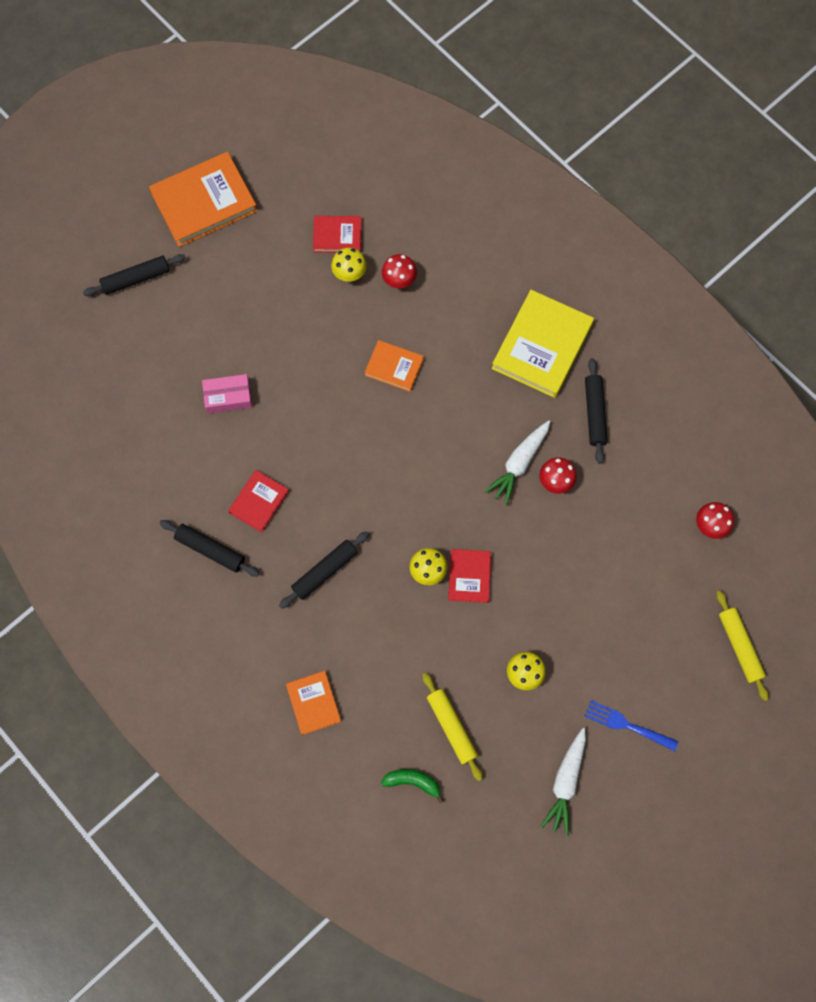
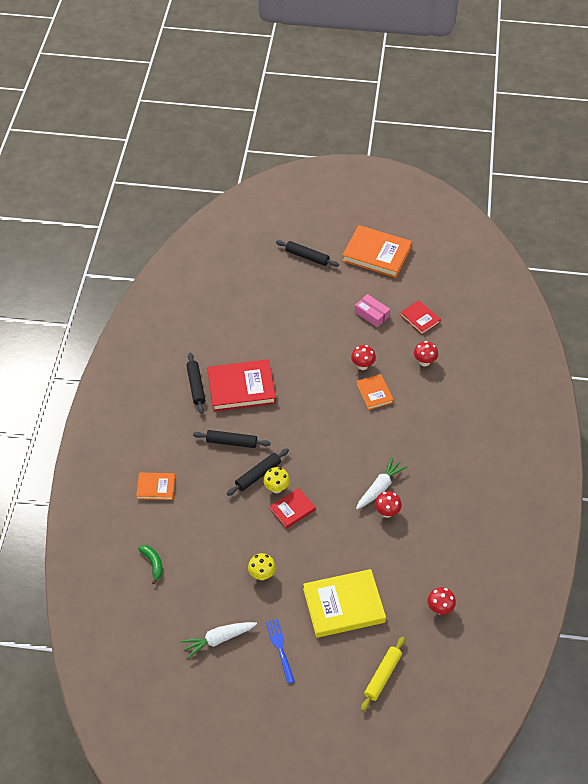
camera: 50 degrees right, 20 degrees down
(228, 397) = (284, 336): pink box -> pink box (372, 314)
(259, 502) = (241, 388): red book -> red book, size x1.85
(313, 703) = (156, 487): orange book -> orange book turned 60 degrees clockwise
(346, 348) = (362, 366): none -> red mushroom
(349, 274) = (404, 339): yellow mushroom -> none
(451, 727) = (200, 560): yellow rolling pin -> none
(519, 464) = (380, 488): white carrot -> white carrot turned 135 degrees clockwise
(542, 346) = (458, 451): yellow book -> yellow book (343, 605)
(594, 413) = (447, 503): black rolling pin -> black rolling pin (258, 475)

